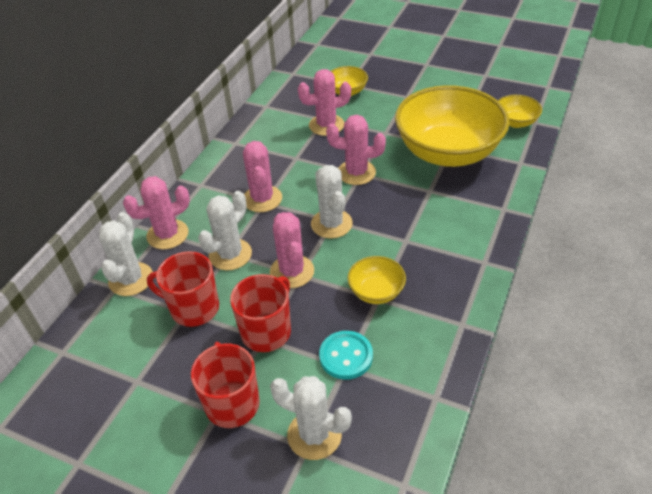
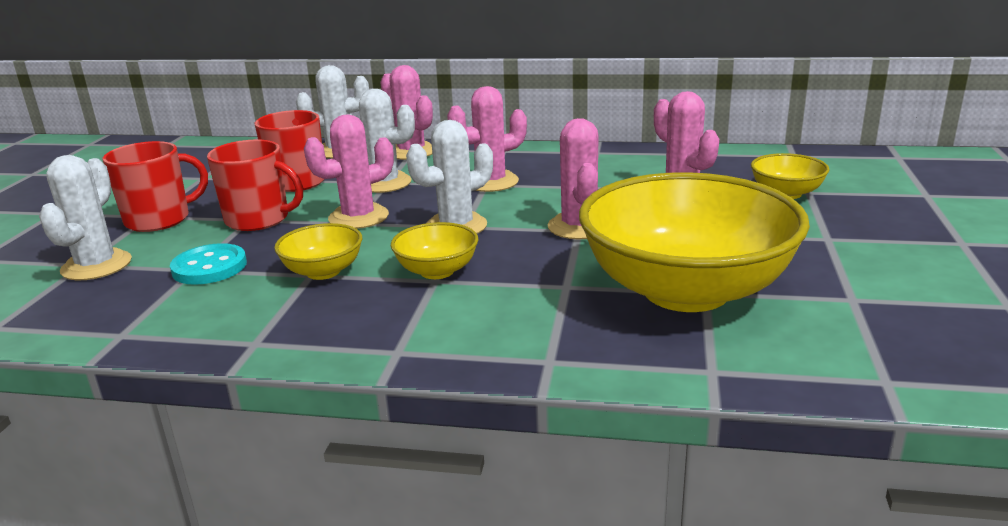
camera: 75 degrees right, 20 degrees down
(515, 122) = (859, 355): yellow bowl -> yellow bowl (437, 271)

